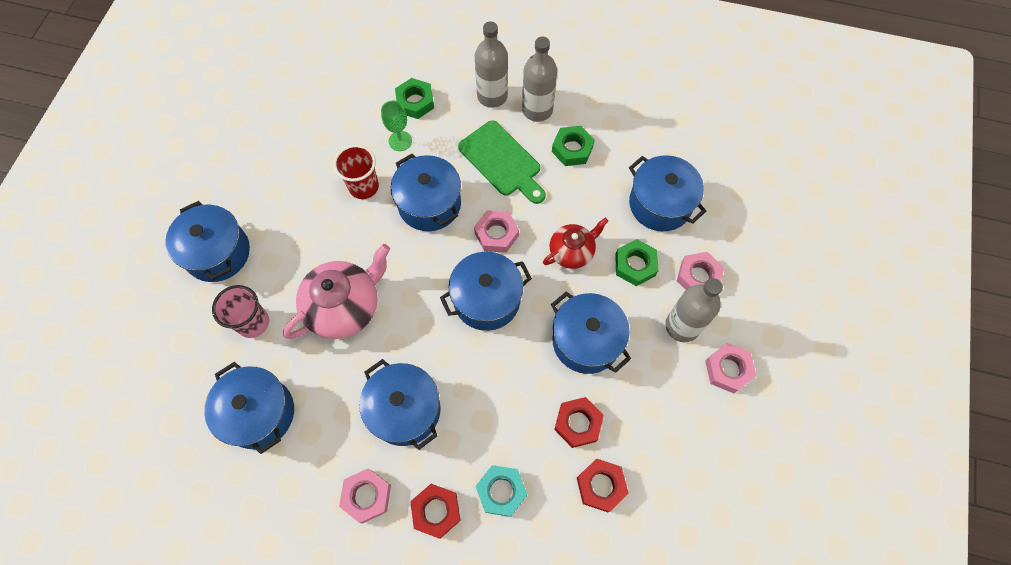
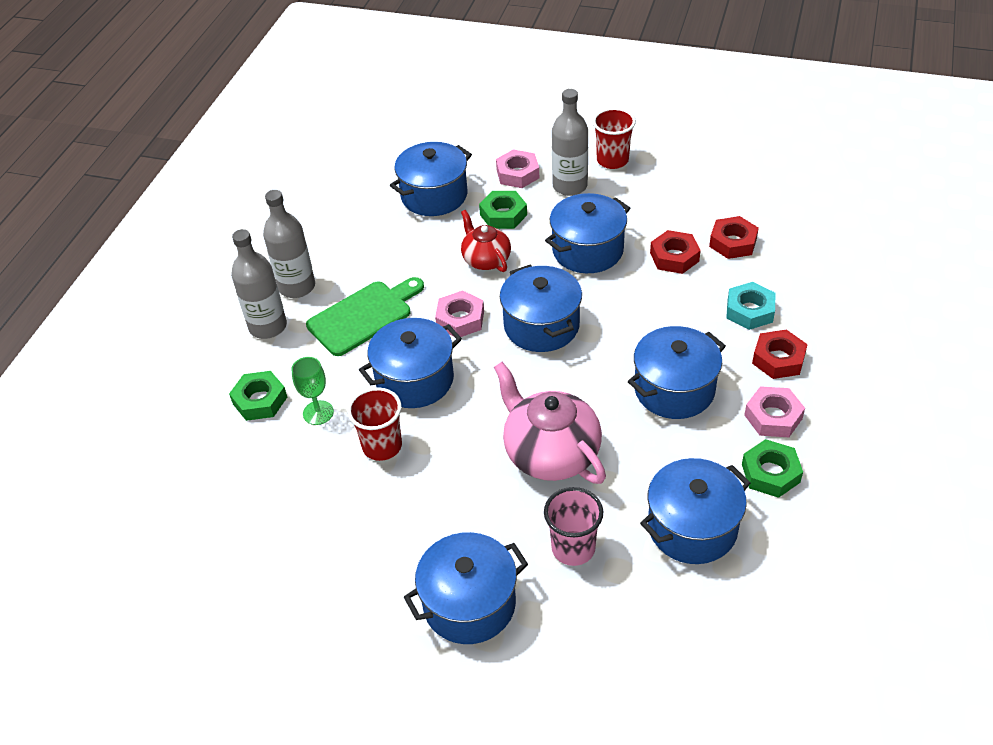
camera: 85 degrees left, 20 degrees down
(572, 149) = (356, 258): green nut -> green nut (770, 473)
(728, 369) = (612, 160): pink nut -> red cup

